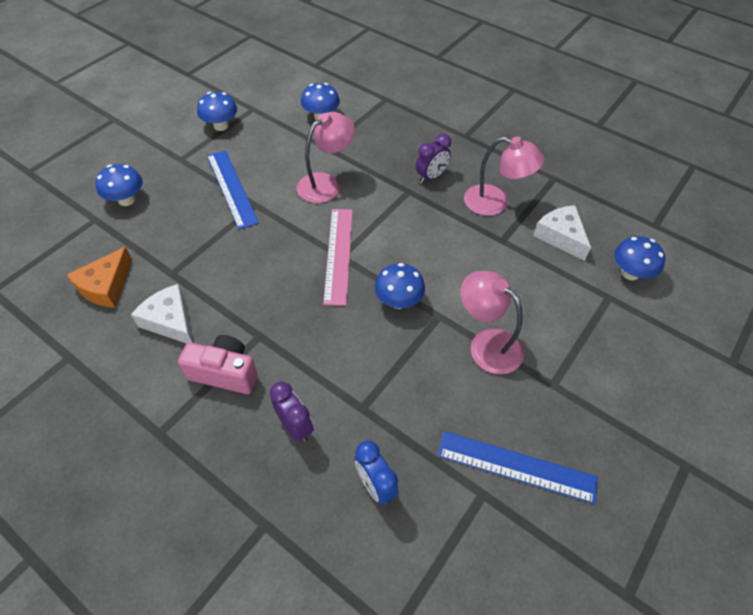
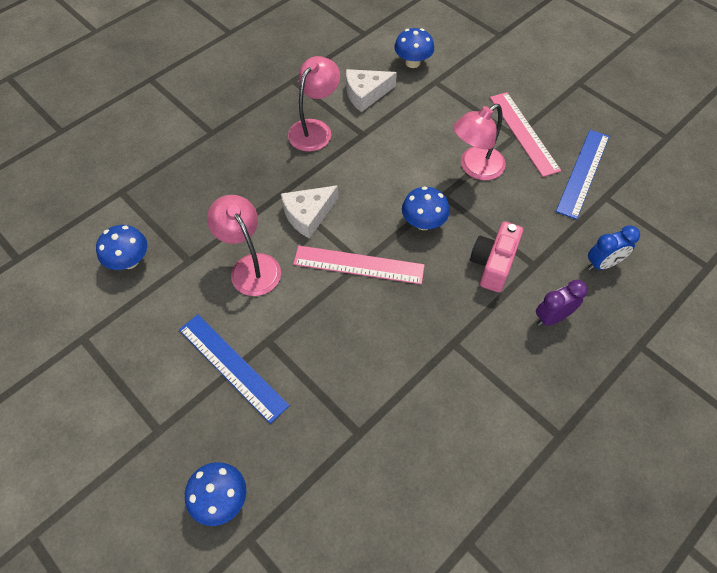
camera: 80 degrees left, 5 degrees up
(106, 286) = (368, 510): orange cheese -> none
(170, 321) = (427, 431): white cheese -> white cheese (308, 215)
(221, 126) = (105, 379): blue mushroom -> none
(225, 373) = (495, 375): pink camera -> pink camera (493, 264)
(231, 188) = (232, 366): blue ruler -> blue ruler turned 60 degrees clockwise
(431, 177) = (265, 171): purple clock -> none
(561, 394) = (523, 133): none -> pink ruler

